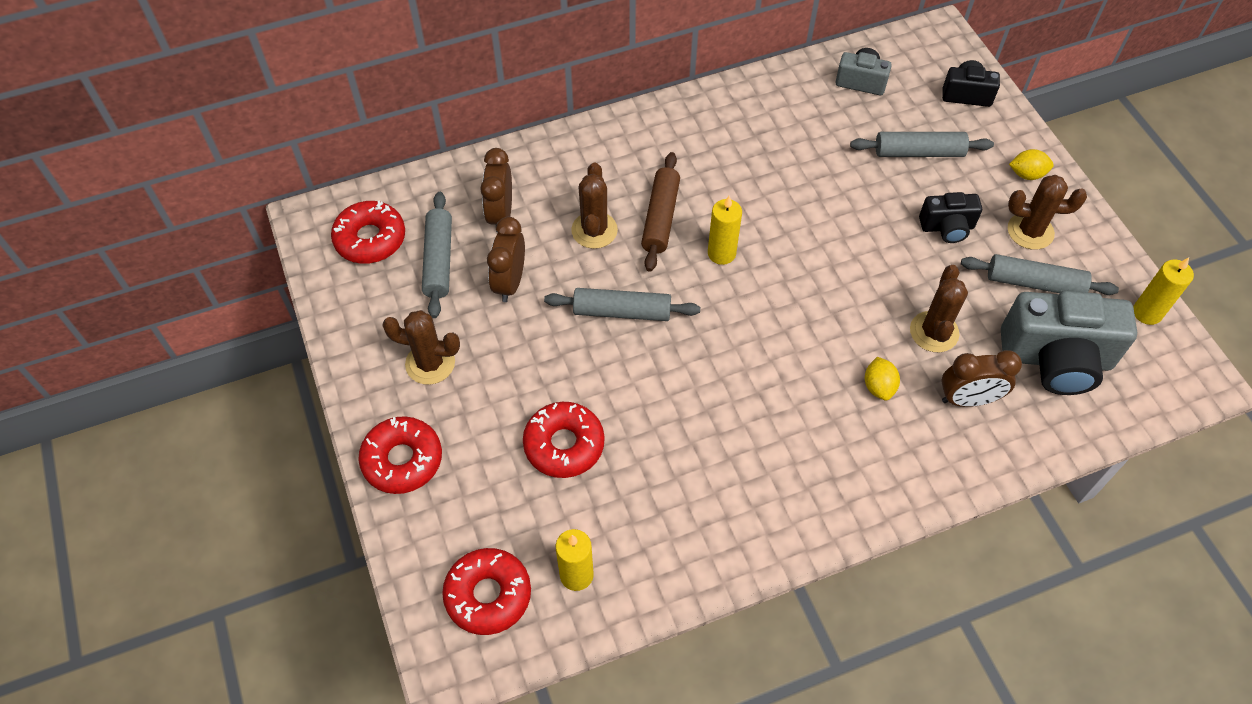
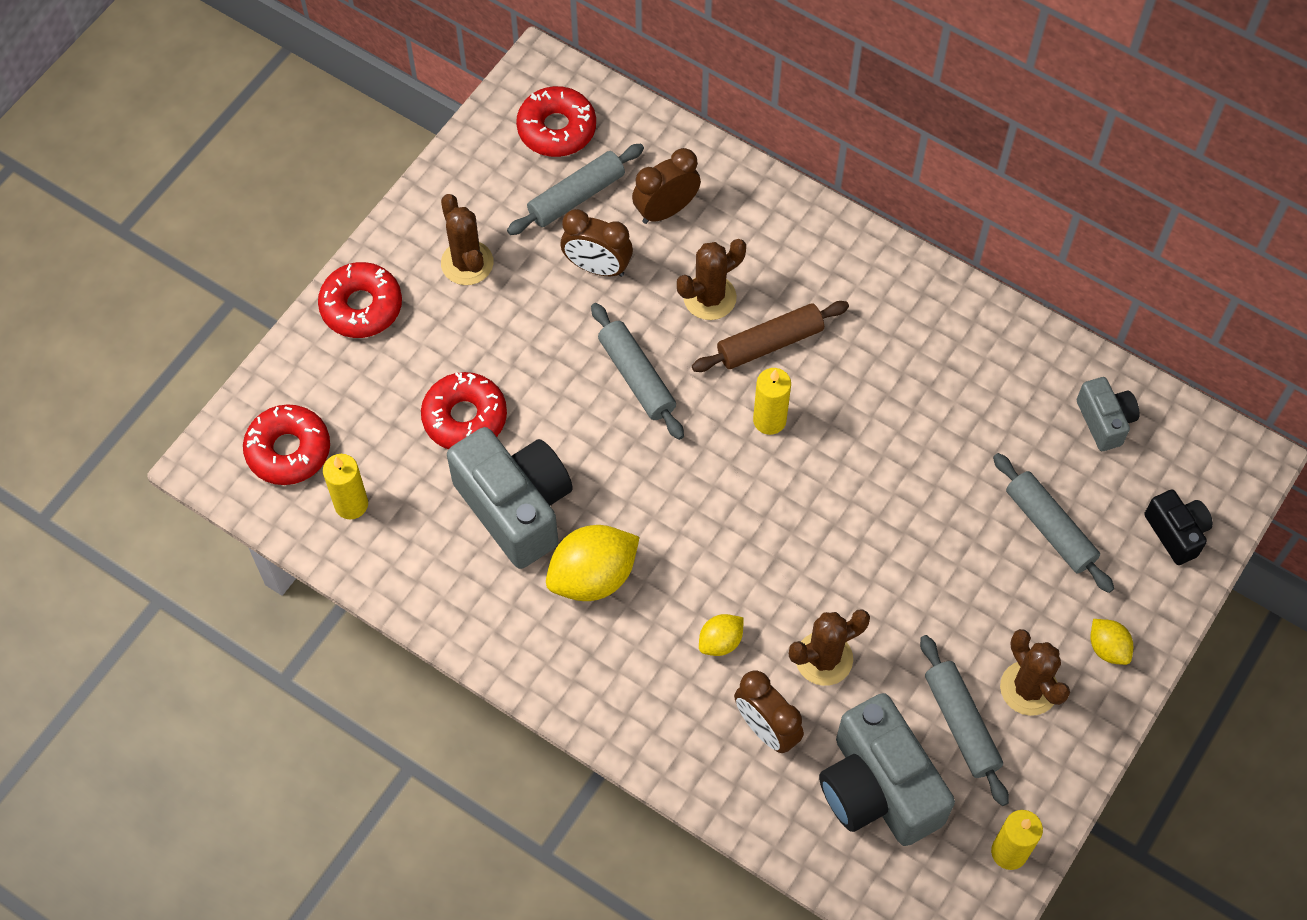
camera: 55 degrees right, 5 degrees up
(510, 282) = (597, 267): brown clock -> brown clock turned 135 degrees counterclockwise
(670, 455) = (515, 507): none -> grey camera
(768, 438) = (593, 577): none -> yellow lemon
(947, 227) = (968, 605): black camera -> none

